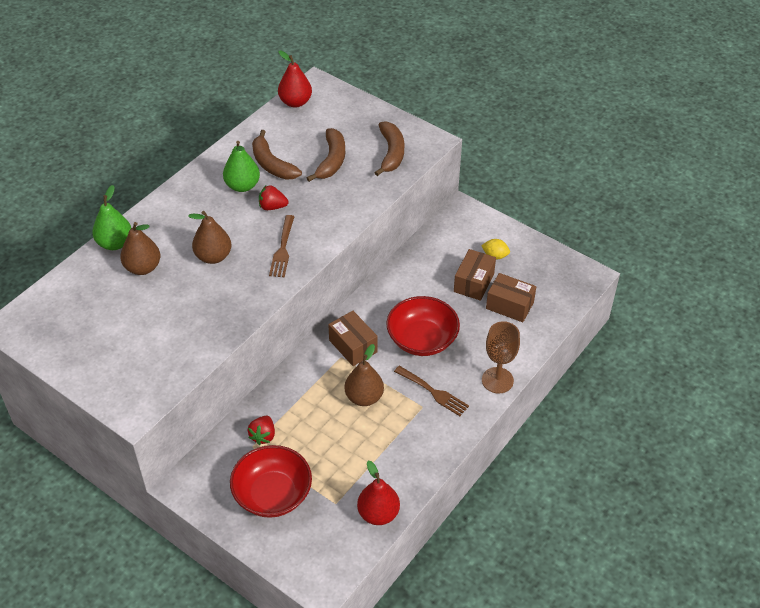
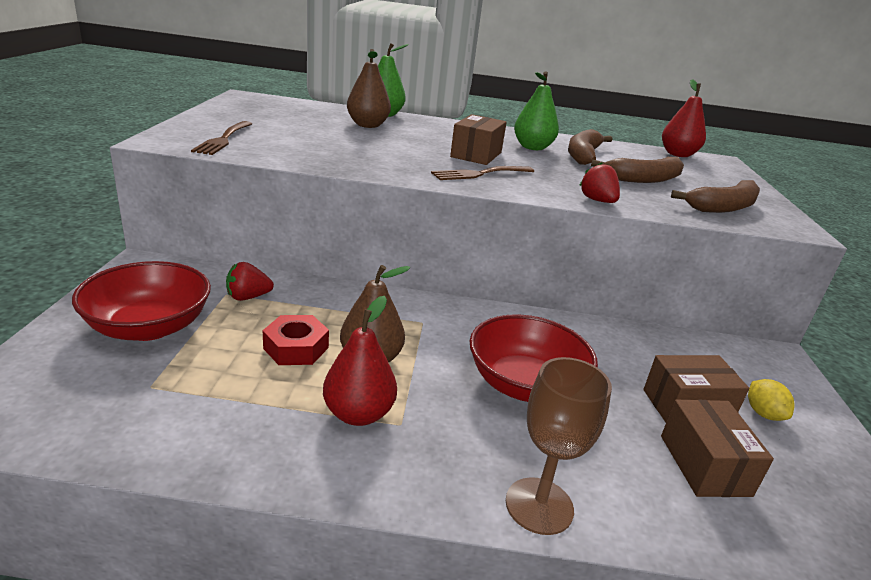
camera: 55 degrees right, 20 degrees down
(213, 256) = (421, 147): brown pear -> none
(272, 207) = (529, 162): red strawberry -> red strawberry (597, 201)
(334, 428) = (296, 348): none -> red nut
(353, 346) = (448, 326): brown box -> brown box (476, 155)
(378, 514) = (140, 440): red pear -> red pear (358, 414)
(433, 392) = (439, 428): brown fork -> brown fork (223, 139)

